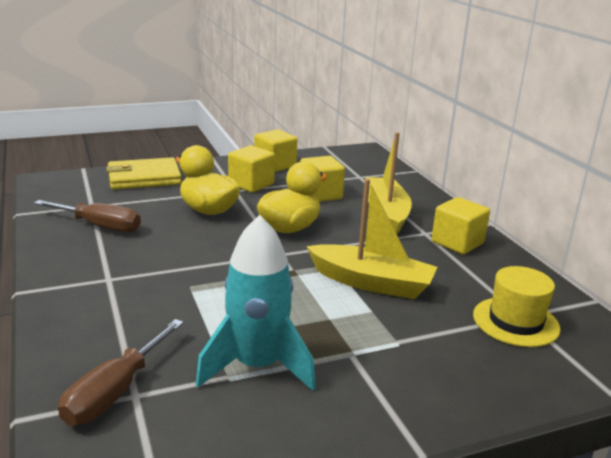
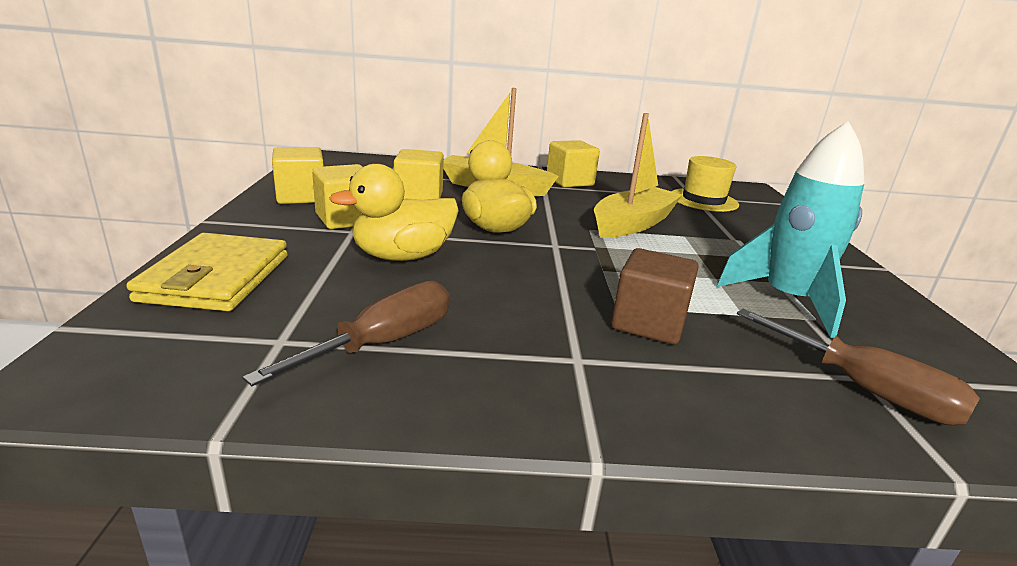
camera: 70 degrees left, 0 degrees up
(168, 299) = (648, 323): none -> brown cube

